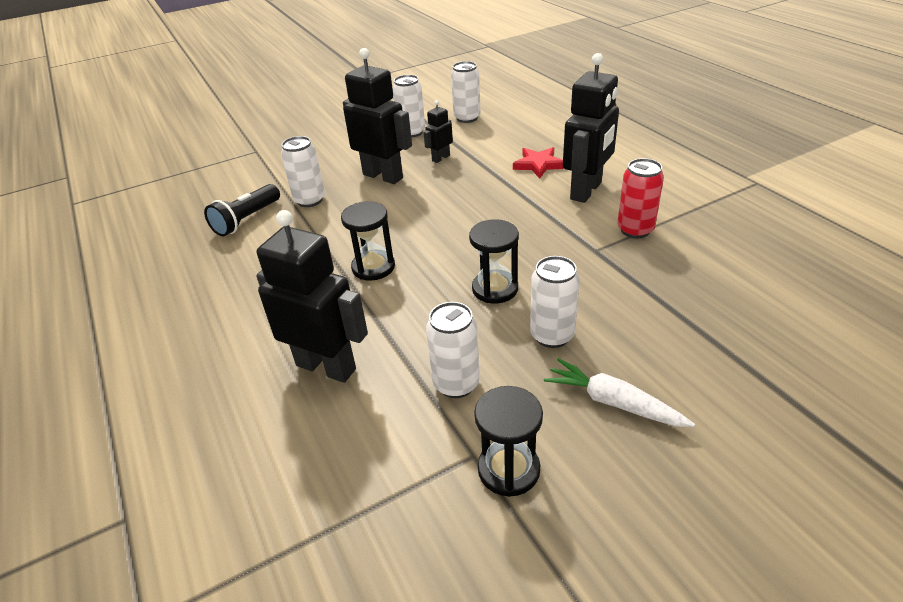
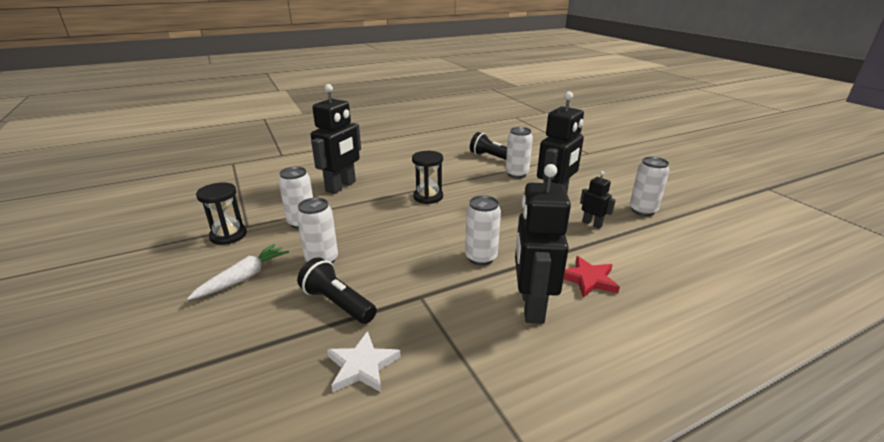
camera: 90 degrees right, 10 degrees down
(467, 118) = (692, 241): white can -> white can (481, 257)
(495, 289) = (385, 240): black hourglass -> none
(586, 191) = (531, 306): black robot -> black robot turned 60 degrees clockwise
(629, 303) = (337, 303): none -> black flashlight
(635, 230) = (449, 329): red can -> none
(704, 270) = (362, 366): none -> white star

